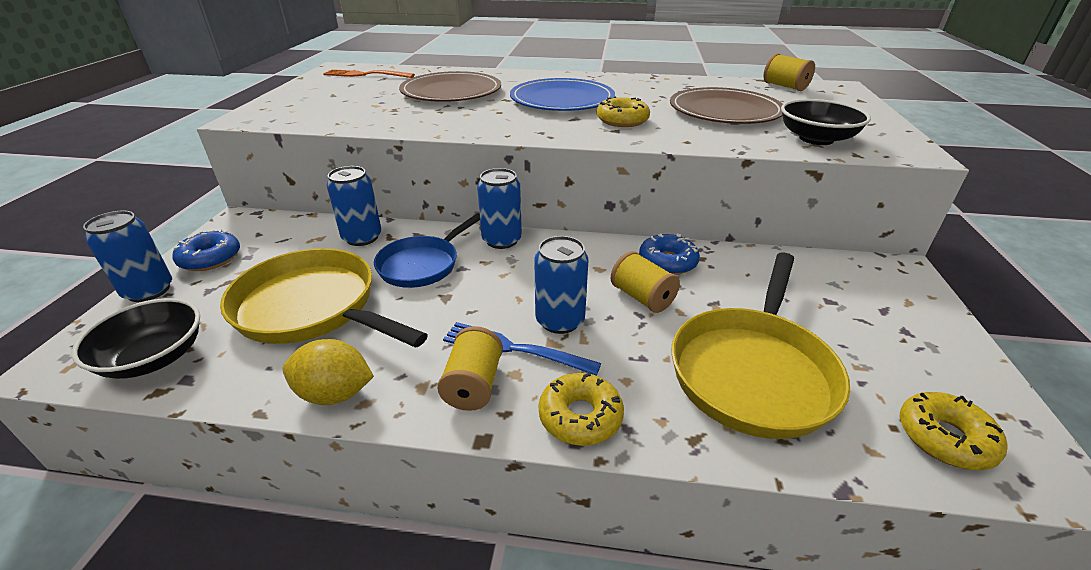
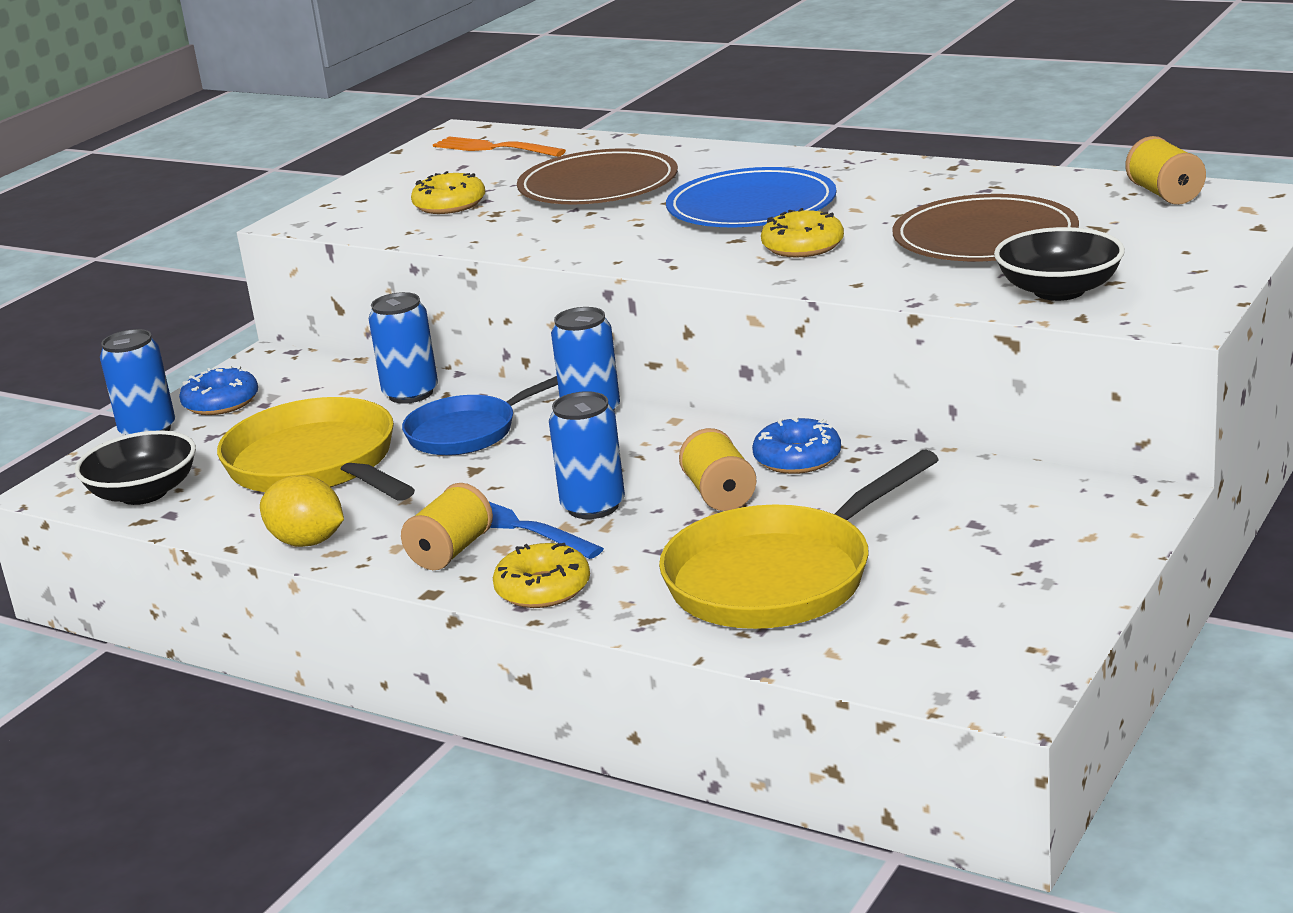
camera: 25 degrees right, 10 degrees down
(944, 438) = (930, 655): yellow donut -> yellow donut (449, 205)

